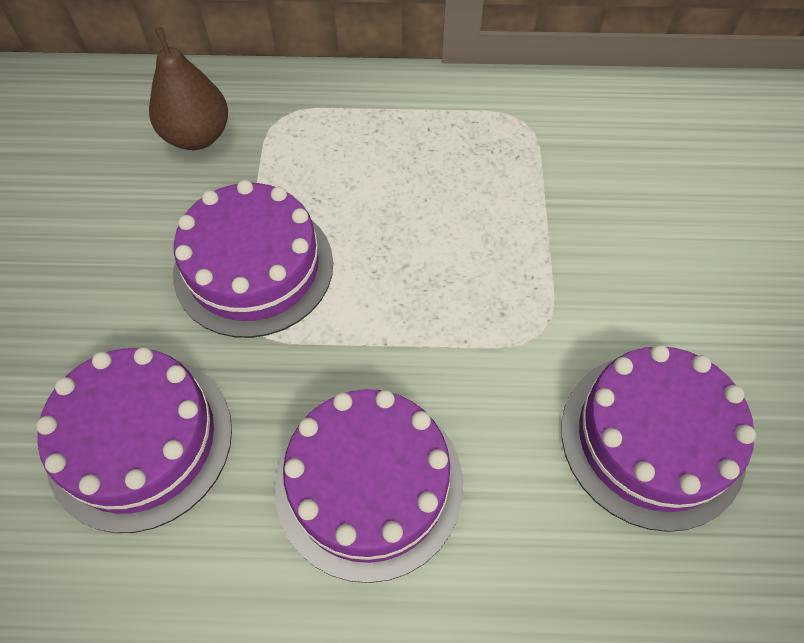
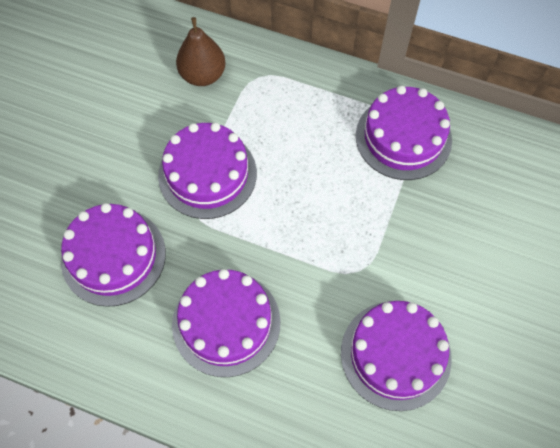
camera: 20 degrees right, 5 degrees up
(518, 137) = (403, 137): none -> purple cake

